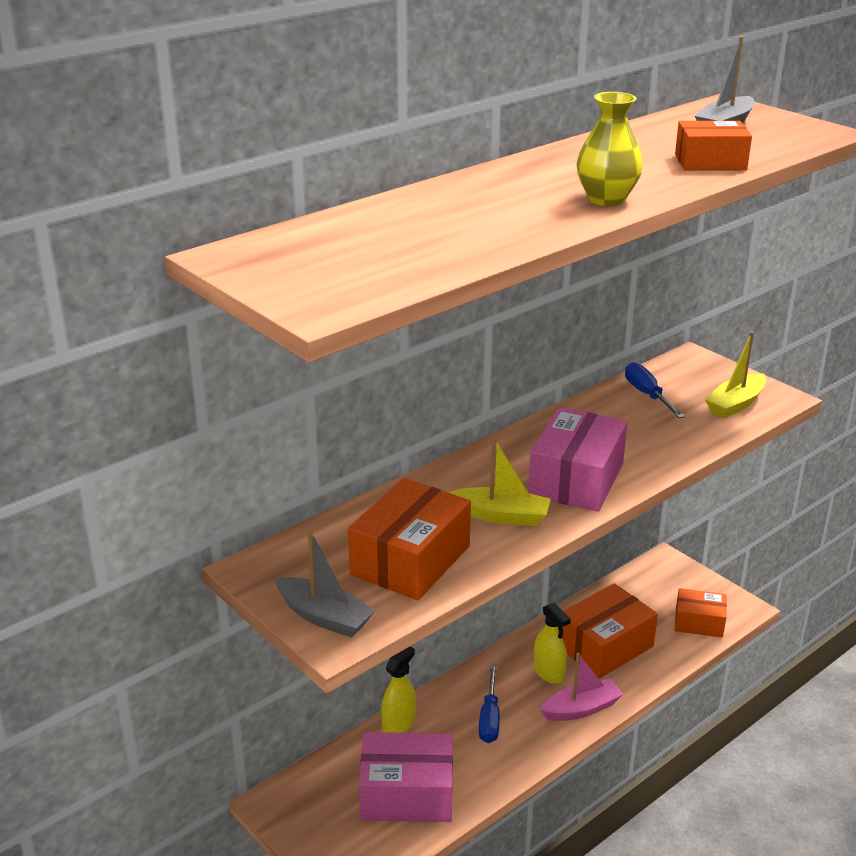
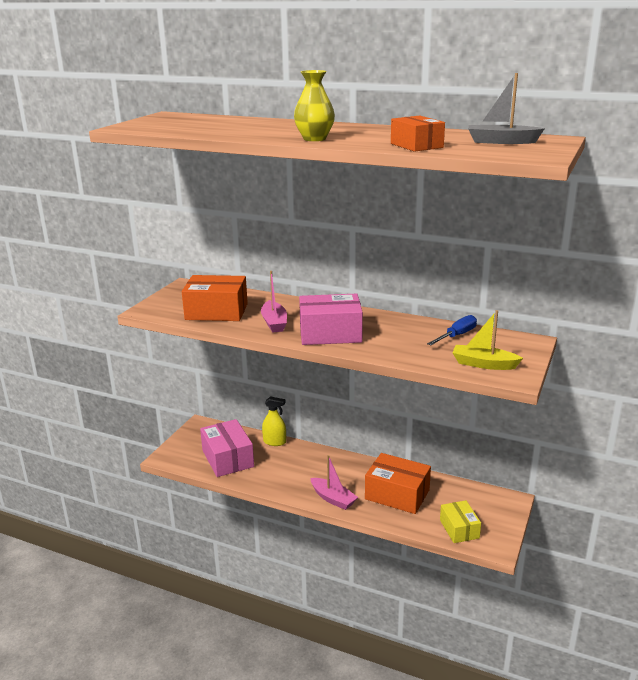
camera: 65 degrees right, 5 degrees down
(324, 617) = (159, 305): grey boat -> none
(490, 718) = (300, 469): blue screwdriver -> none
(501, 516) = (274, 323): yellow boat -> pink boat
(548, 673) = (354, 479): yellow spray bottle -> none
(699, 622) = (459, 529): orange box -> yellow box

